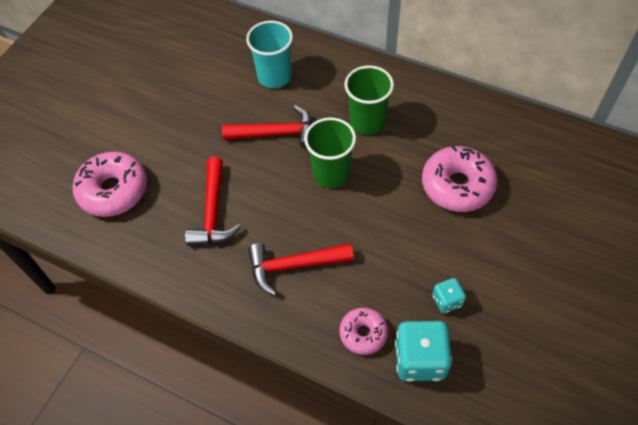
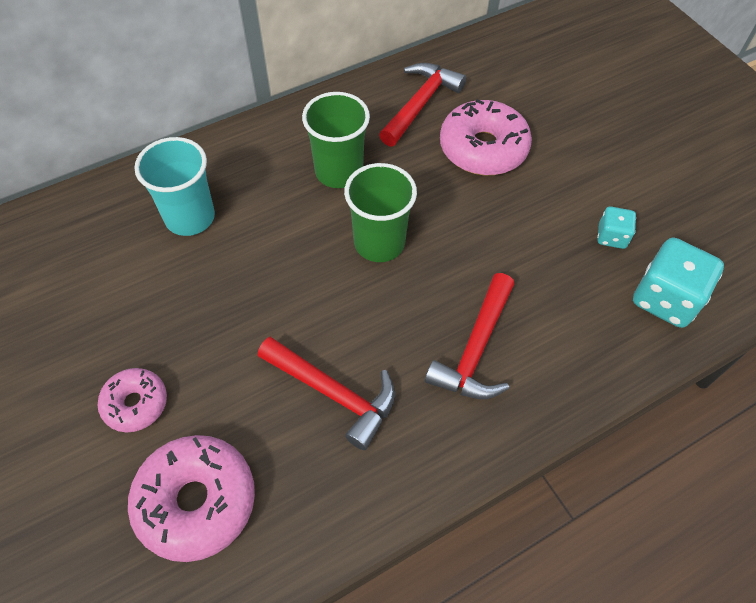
camera: 60 degrees left, 0 degrees up
(276, 133) = (276, 262): red hammer -> red hammer (420, 104)
(363, 333) = (606, 331): pink donut -> pink donut (135, 404)

